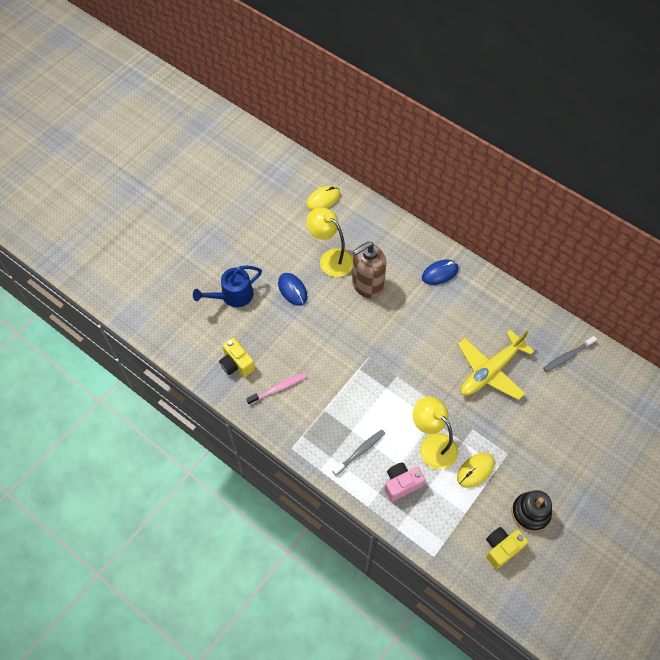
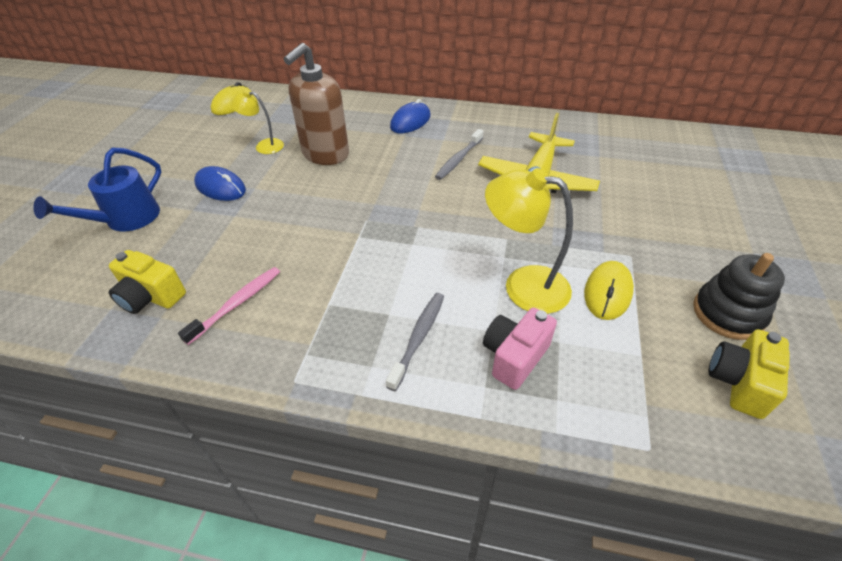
camera: 25 degrees left, 15 degrees down
(330, 258) = (264, 145): yellow lamp -> yellow lamp, size x0.59
(567, 356) = (610, 142): grey toothbrush -> grey toothbrush (459, 159)

